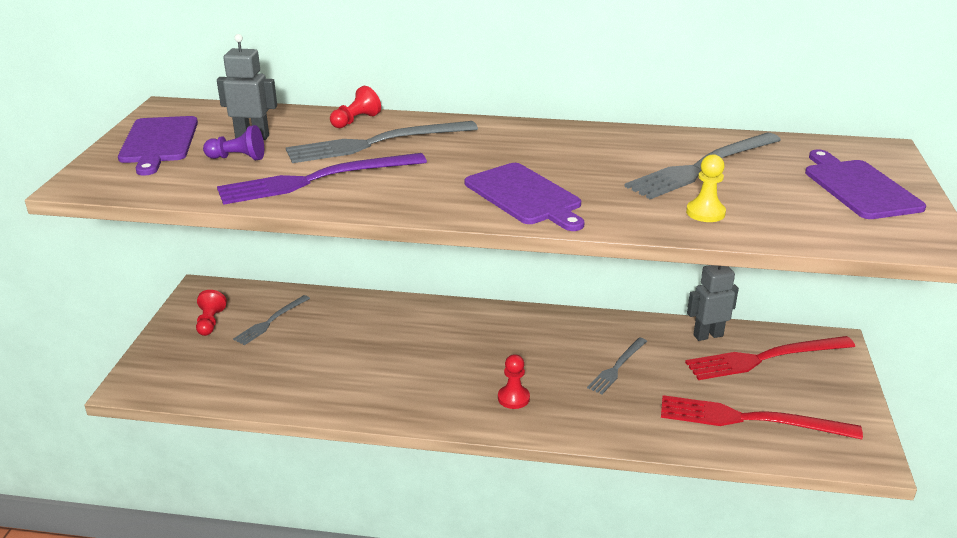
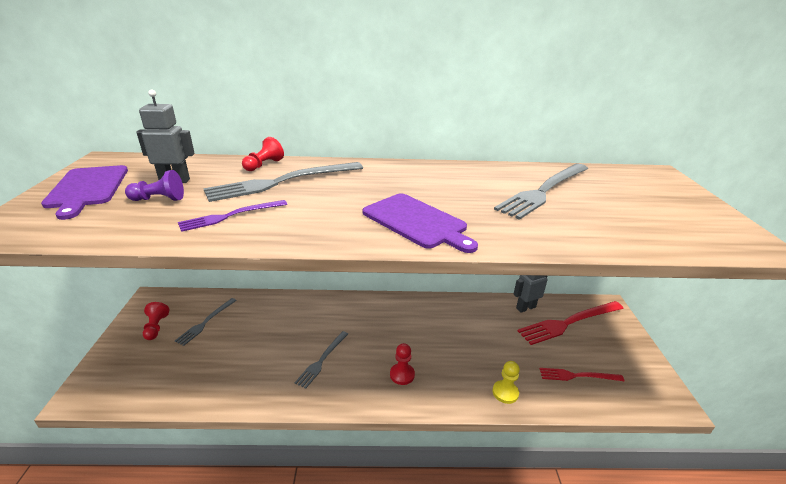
camera: 10 degrees left, 0 degrees up
(316, 180) = (231, 216): purple fork -> purple fork, size x0.56
(617, 367) = (471, 339): grey fork -> grey fork (322, 360)
(705, 213) = (569, 229): yellow pawn -> yellow pawn (505, 392)
(750, 419) = (577, 376): red fork -> red fork, size x0.56
(859, 187) = (666, 201): purple cutting board -> none

